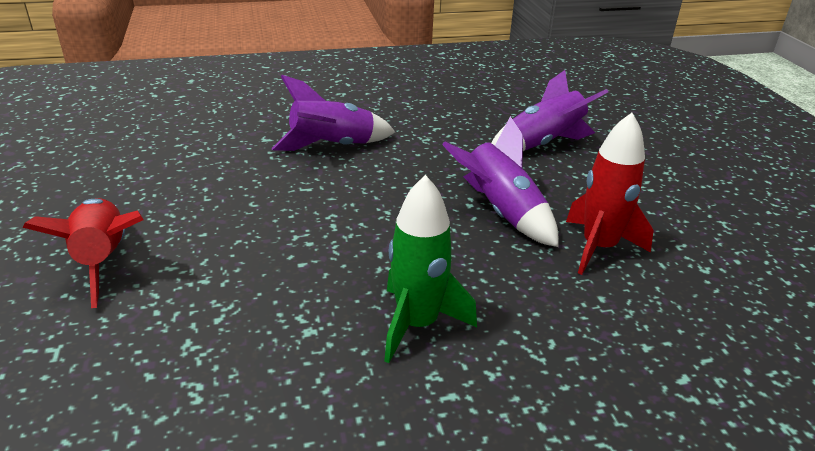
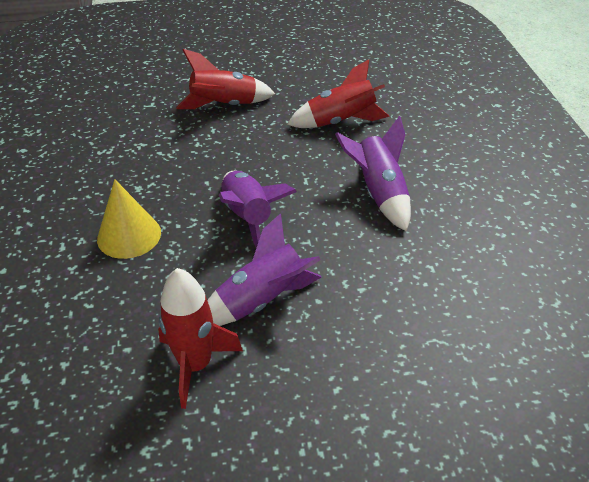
camera: 95 degrees right, 10 degrees up
(189, 165) = (340, 121): none -> red rocket
(417, 324) = (129, 235): green rocket -> yellow cone
(543, 143) = (407, 361): purple rocket -> purple rocket (248, 217)

